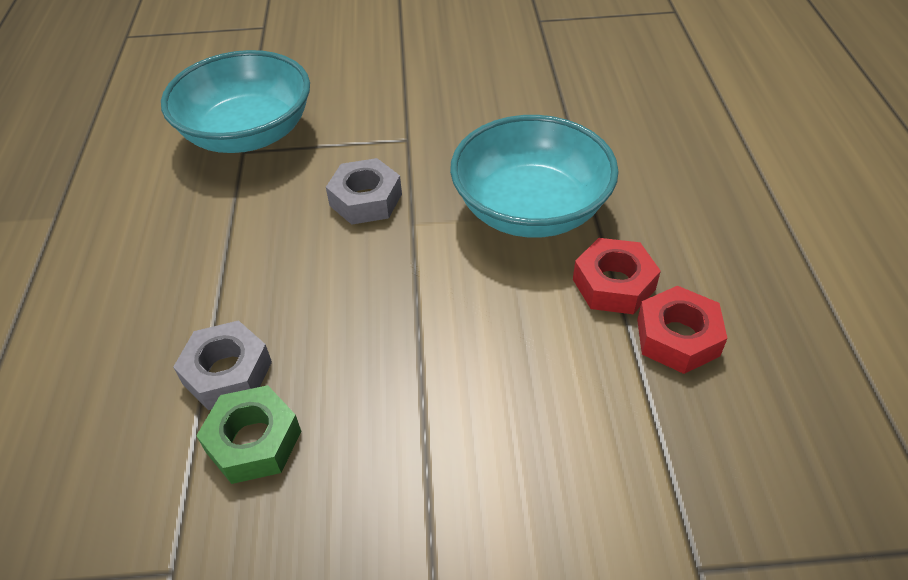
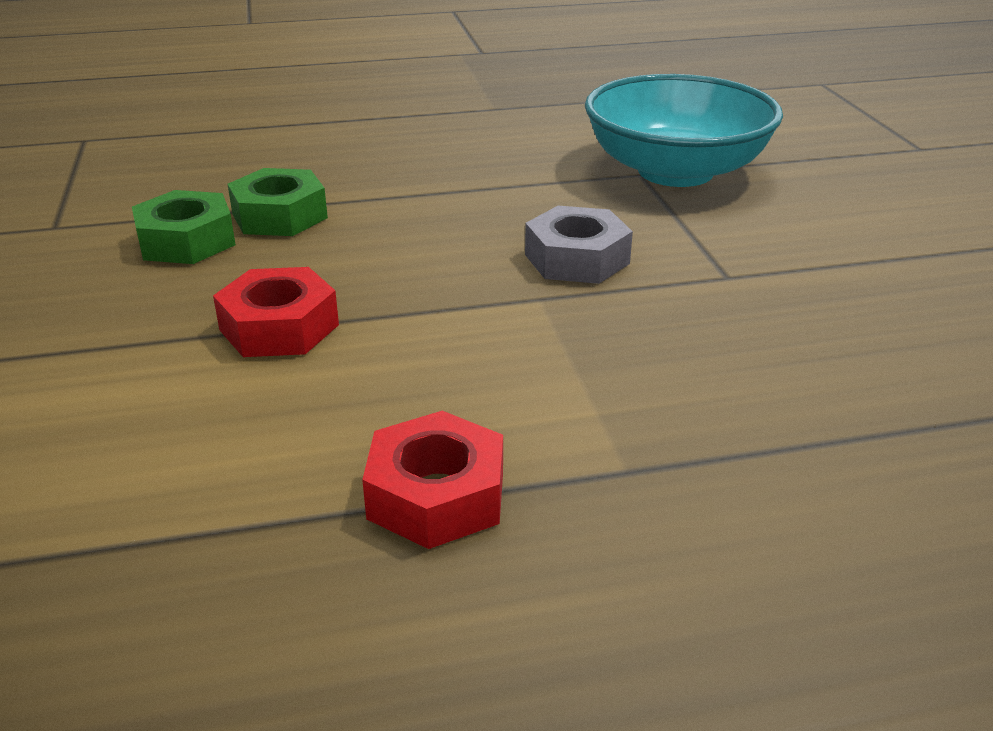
camera: 80 degrees right, 15 degrees down
(227, 372) = (280, 216): grey nut -> green nut
(531, 209) = (604, 398): turquoise bowl -> none
(677, 337) = (309, 575): red nut -> red nut (279, 327)

